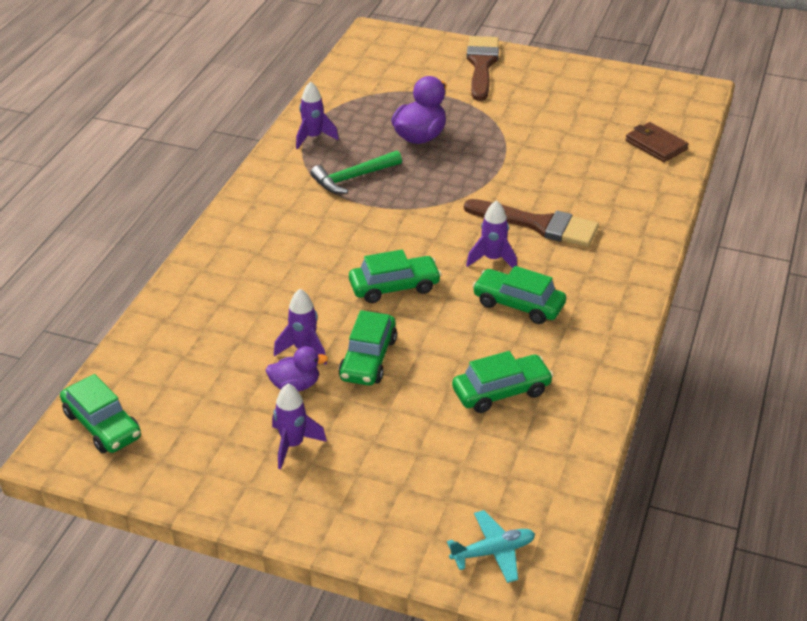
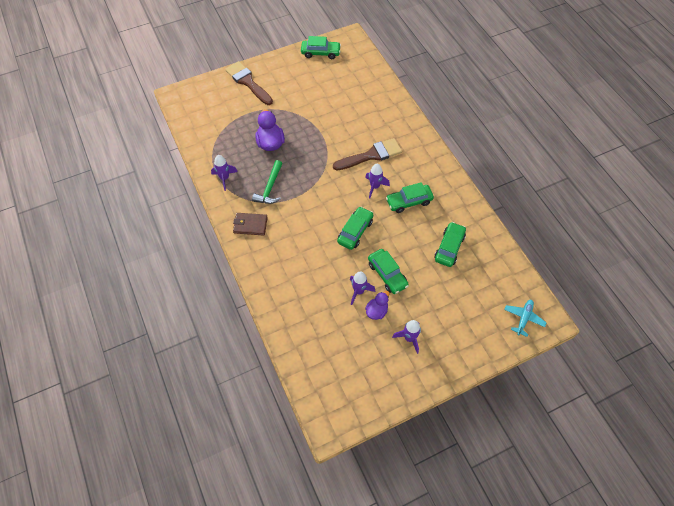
camera: 45 degrees left, 20 degrees up
(102, 425) = (328, 398): green car -> green car (320, 53)
(656, 145) = (367, 79): brown wallet -> brown wallet (250, 225)

